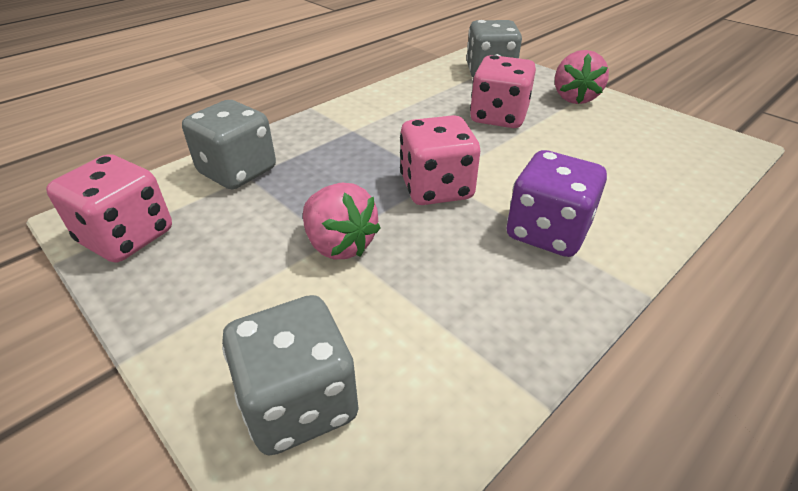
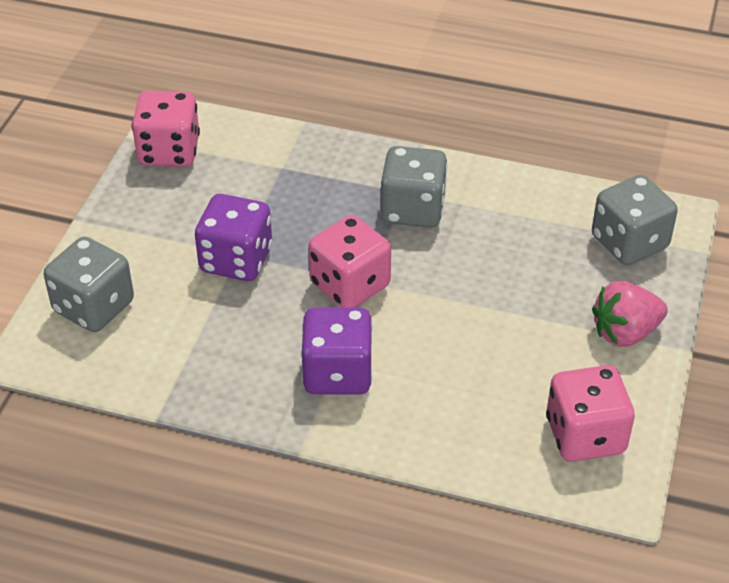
camera: 60 degrees right, 5 degrees up
(237, 171) = (282, 158): grey dice -> grey dice (412, 209)
(339, 245) = (236, 260): pink strawberry -> purple dice
(498, 117) = (520, 284): pink dice -> pink dice (585, 435)

